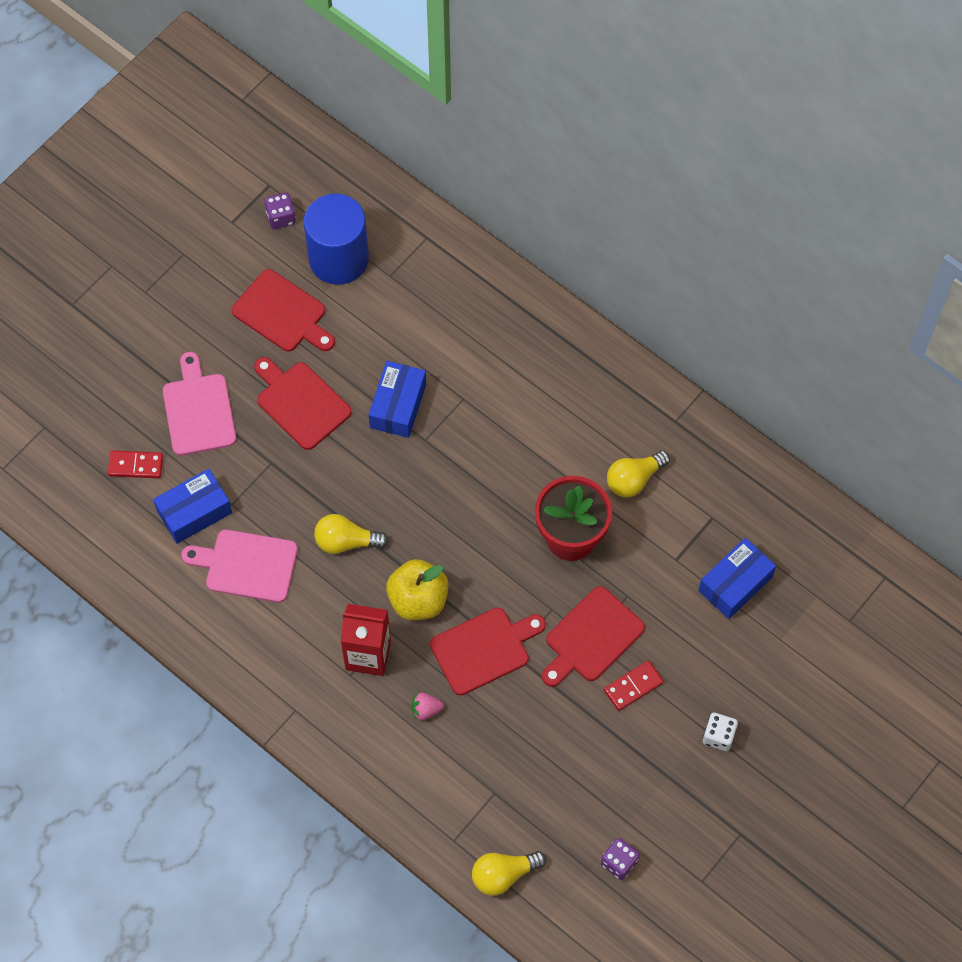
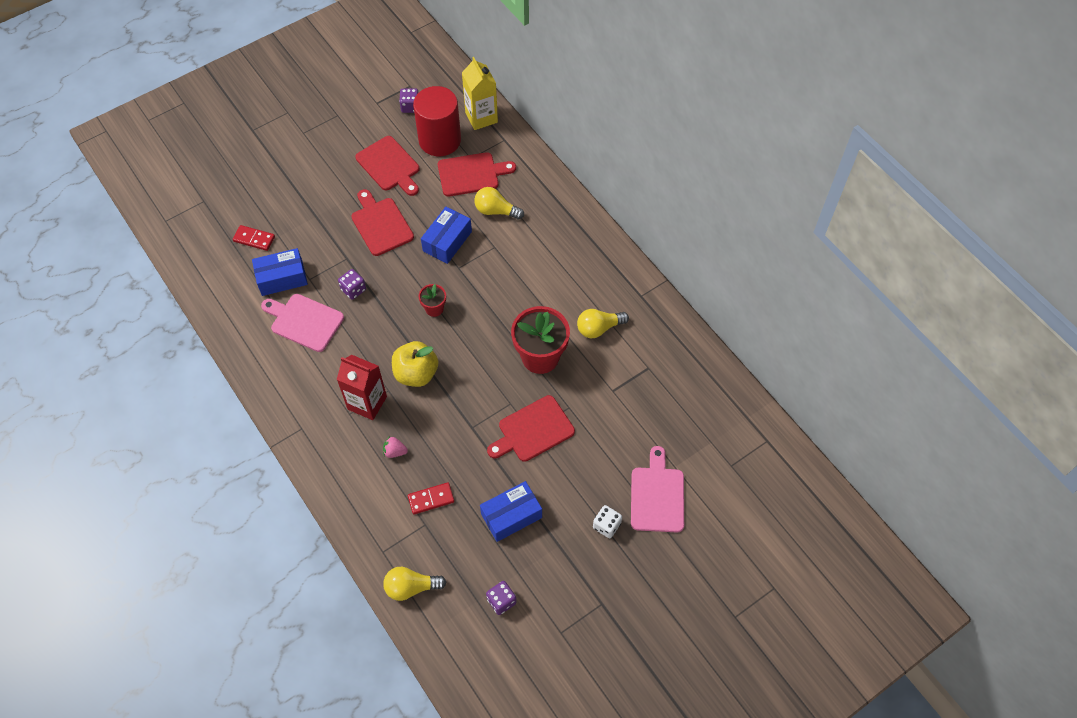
camera: 15 degrees right, 5 degrees down
(198, 410) = (310, 213): pink cutting board -> pink cutting board (657, 495)
(296, 505) = (353, 289): none -> purple dice
(338, 259) = (439, 140): blue cylinder -> red cylinder
(346, 541) = (379, 322): yellow light bulb -> yellow light bulb (496, 211)
(385, 211) = (481, 117): none -> yellow carton
(412, 505) = (434, 309): none -> red flower pot
(484, 649) = (452, 419): red cutting board -> red cutting board (471, 174)
(633, 686) = (553, 473): red domino -> red domino (431, 499)
(735, 584) = (652, 418): blue box -> blue box (511, 516)

